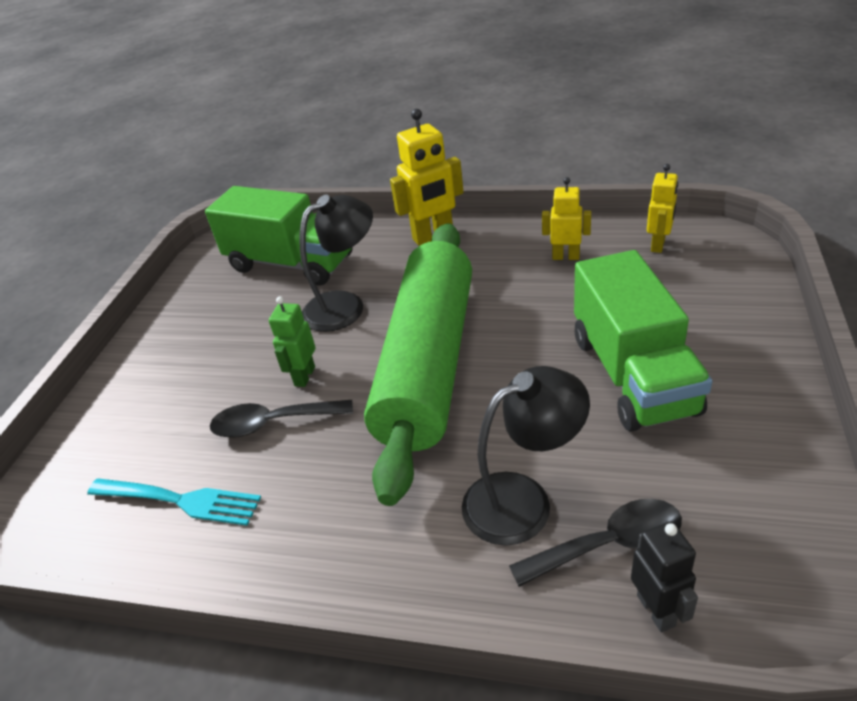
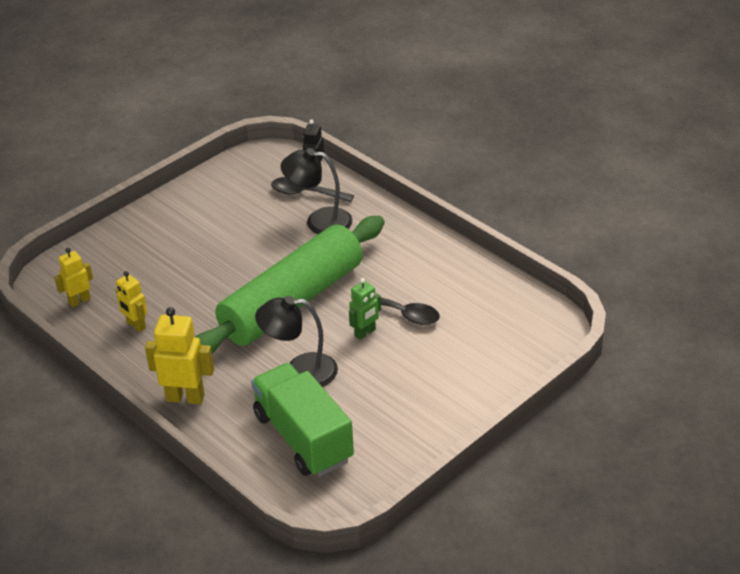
camera: 150 degrees left, 0 degrees up
(178, 500) = (475, 298): turquoise fork -> none
(632, 374) = (207, 242): green truck -> none

